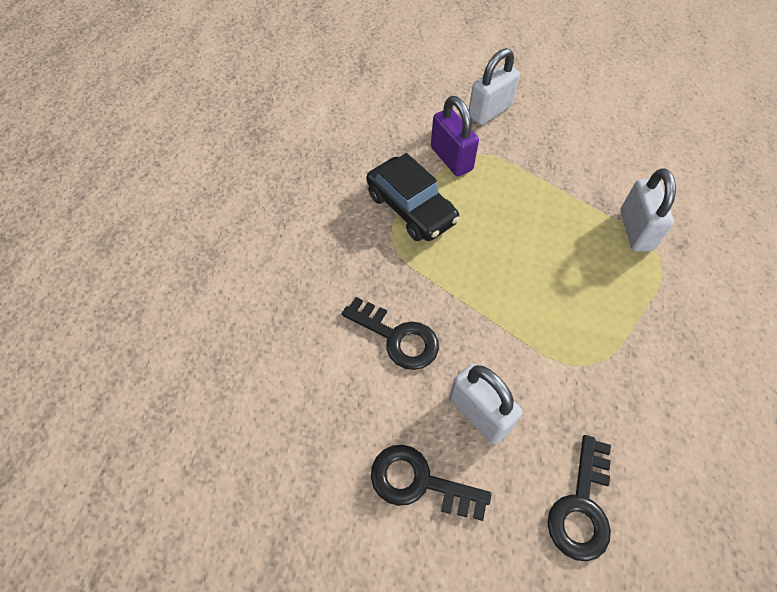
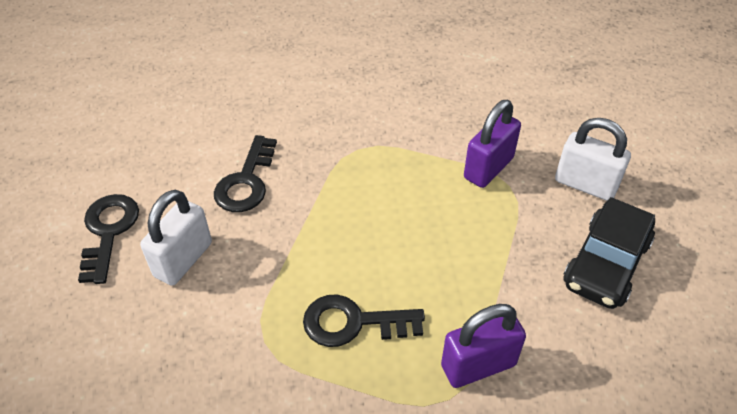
camera: 70 degrees right, 10 degrees down
(411, 208) = (402, 153): black car -> black car (606, 263)
(582, 506) = (104, 361): black key -> black key (353, 323)
(635, 230) = (478, 365): white padlock -> purple padlock

